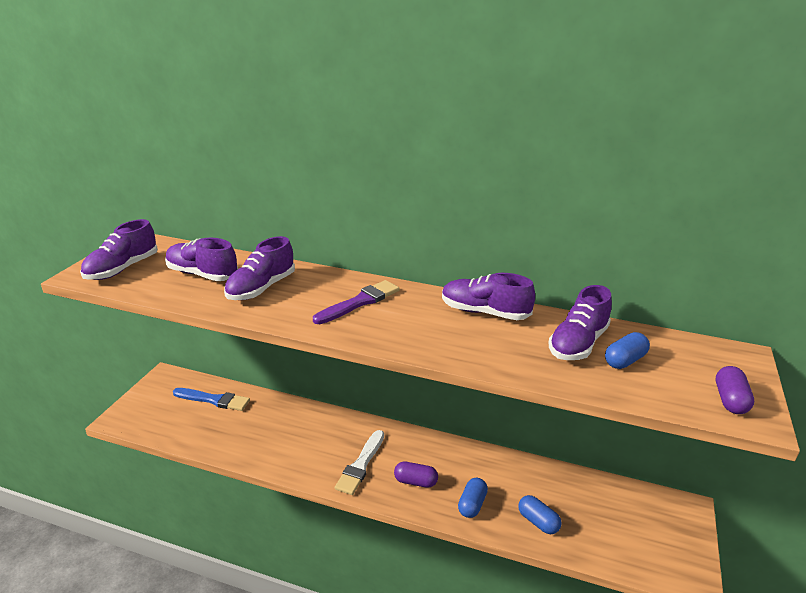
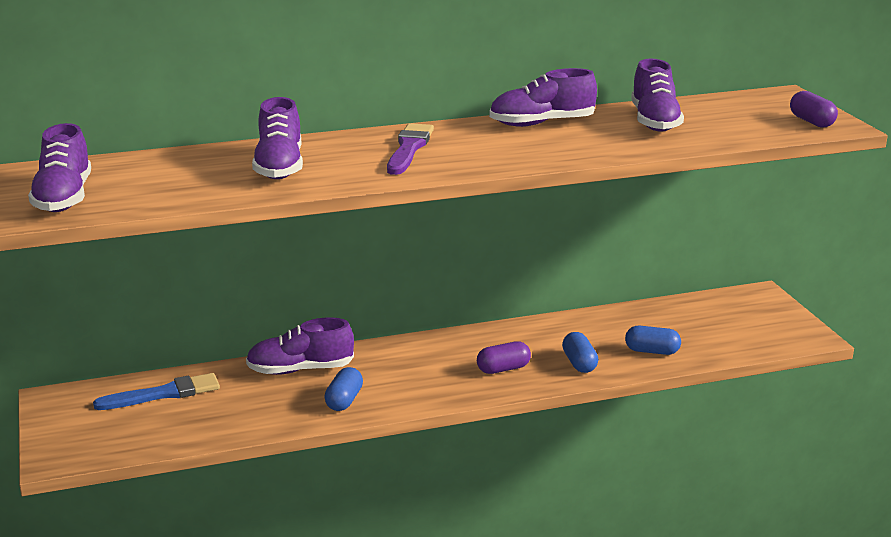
camera: 35 degrees left, 5 degrees down
(202, 274) = (182, 175): purple shoe -> purple shoe (300, 370)
(361, 465) = (429, 379): white brush -> none
(624, 361) = (706, 121): blue capsule -> blue capsule (344, 401)

